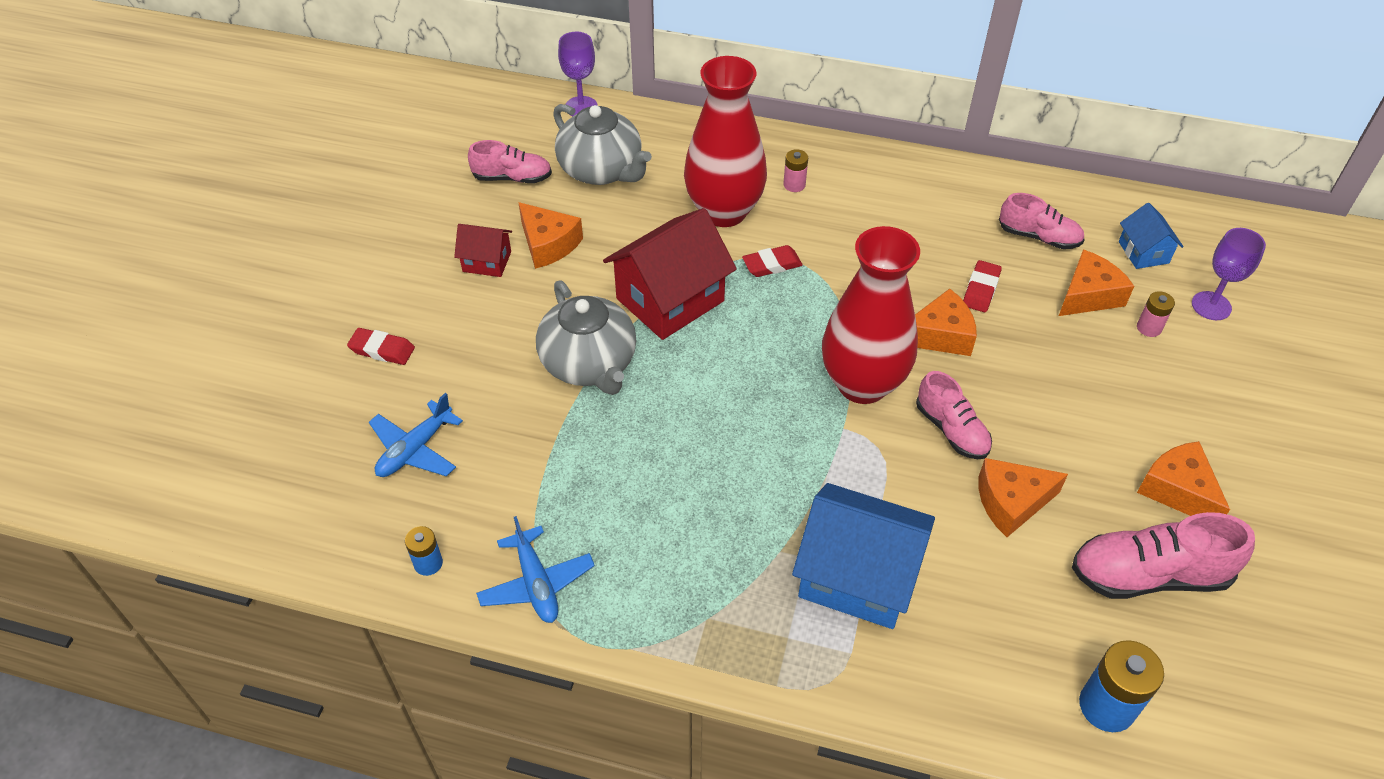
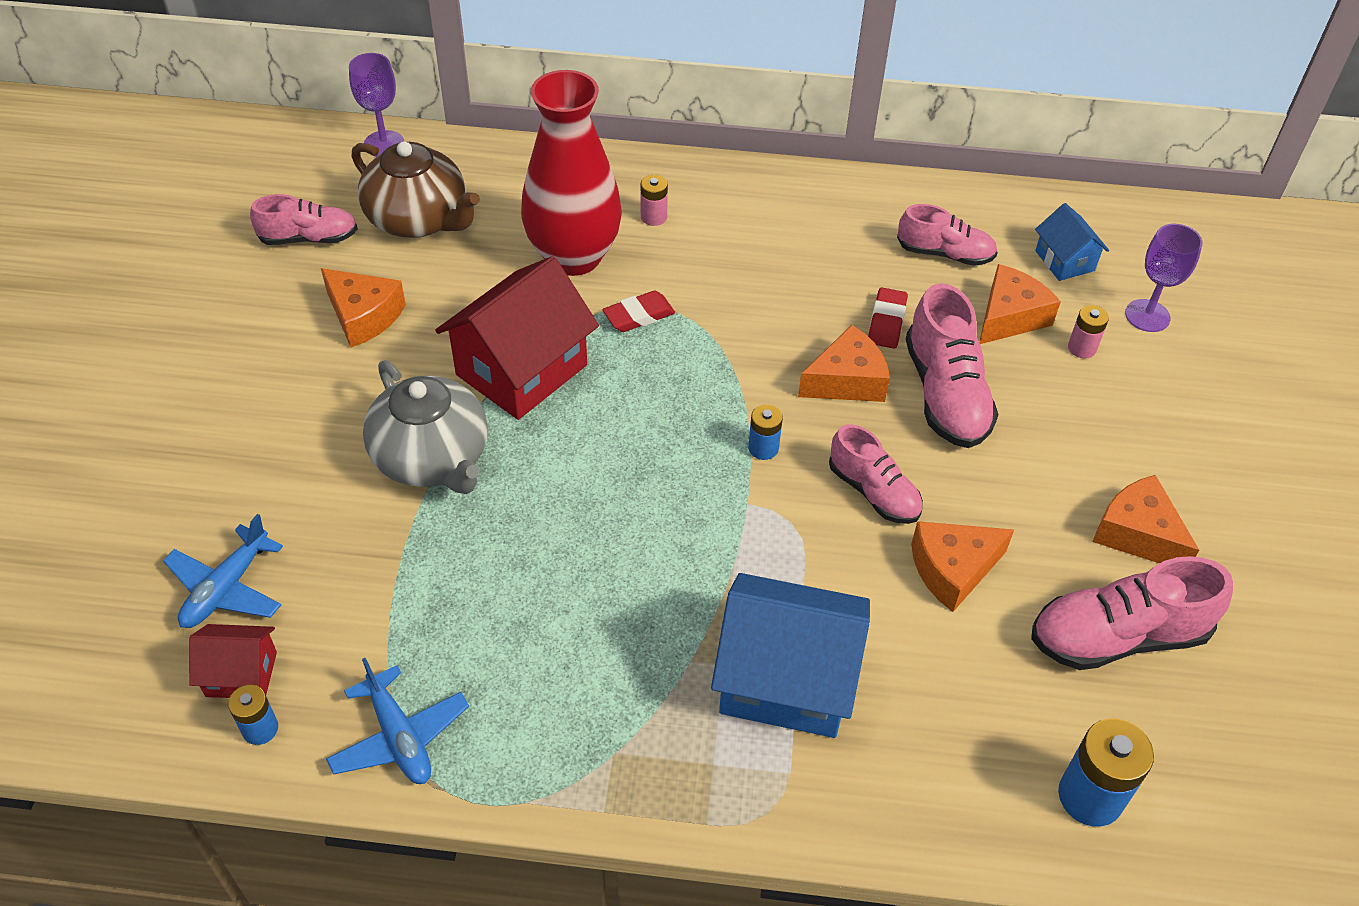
camera: 10 degrees left, 0 degrees up
(382, 350) = (169, 468): red eraser -> none
(487, 261) = (289, 345): red house -> red house (241, 674)
(601, 170) = (418, 219): grey teapot -> brown teapot
(862, 384) = (763, 448): red vase -> blue battery
(1024, 355) = (945, 394): none -> pink shoe

